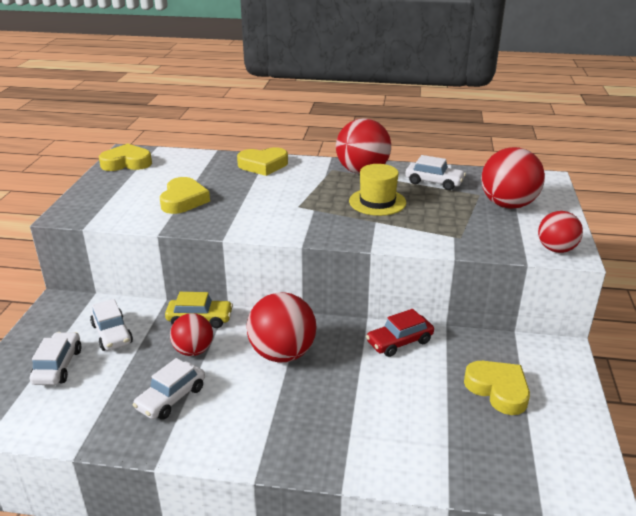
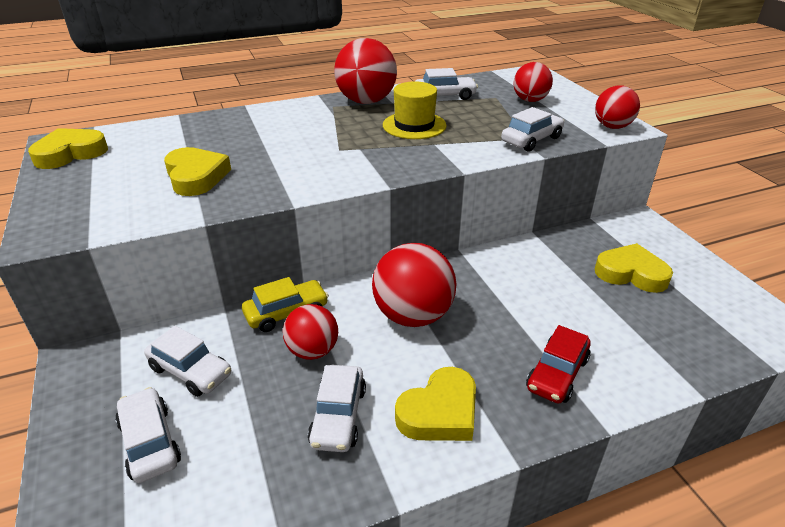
camera: 30 degrees left, 5 degrees up
(263, 165) = (252, 118): yellow heart -> yellow heart (440, 412)
(399, 342) = (510, 261): red car -> red car (557, 374)
(462, 240) = (531, 140): none -> white car
(507, 205) = (530, 100): red ball -> red ball, size x0.62

